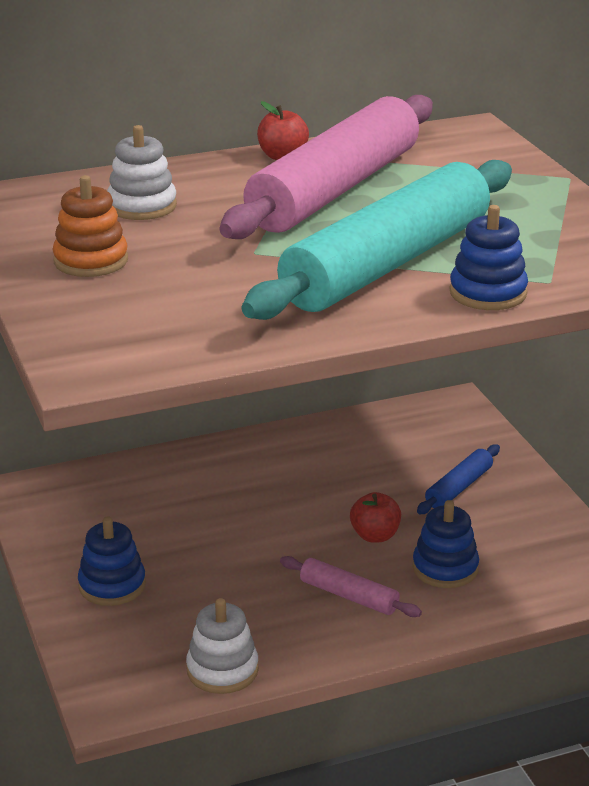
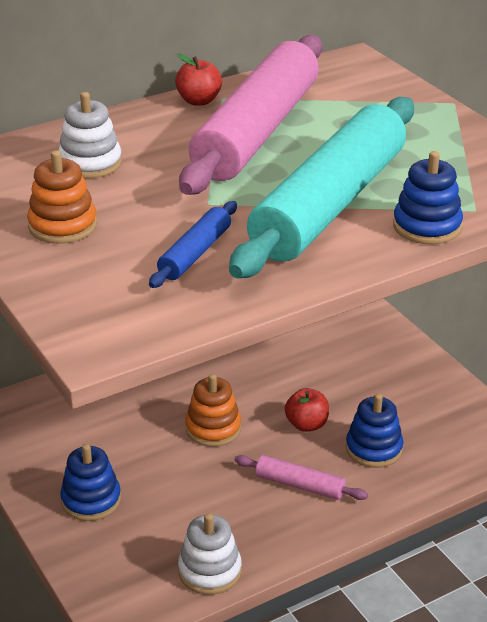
camera: 10 degrees left, 5 degrees up
(267, 529) = (213, 428): none -> orange stacking toy
(458, 488) = (365, 371): blue rolling pin -> blue rolling pin (195, 253)

